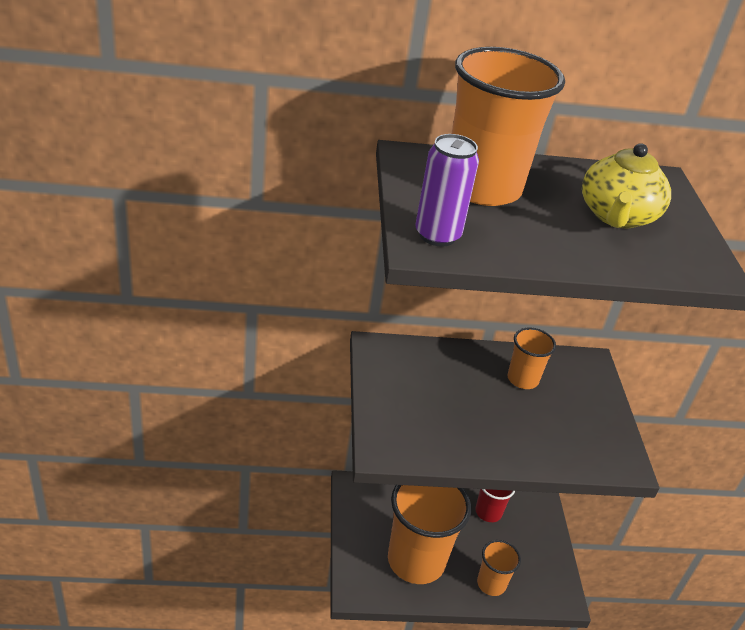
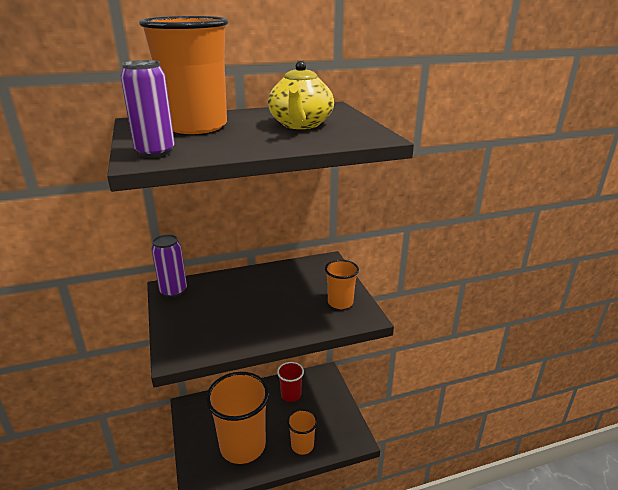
camera: 10 degrees left, 10 degrees down
(384, 355) = (173, 291): none -> purple can
(522, 379) = (280, 282): orange cup -> orange cup (340, 302)

